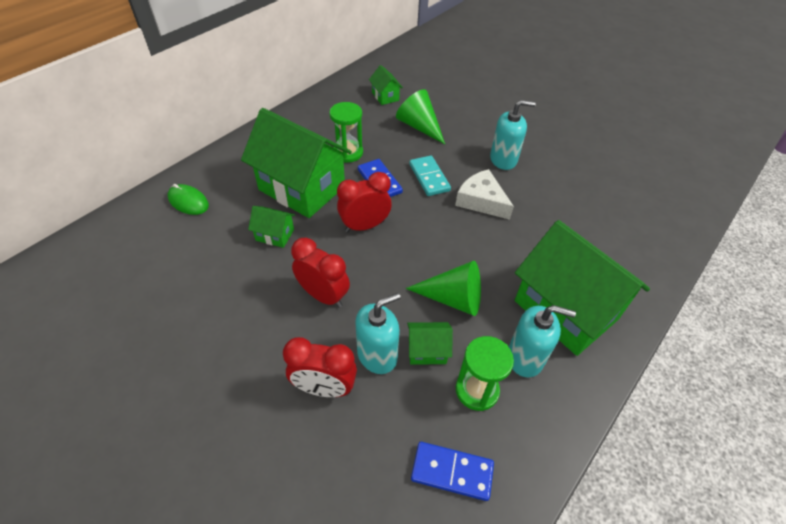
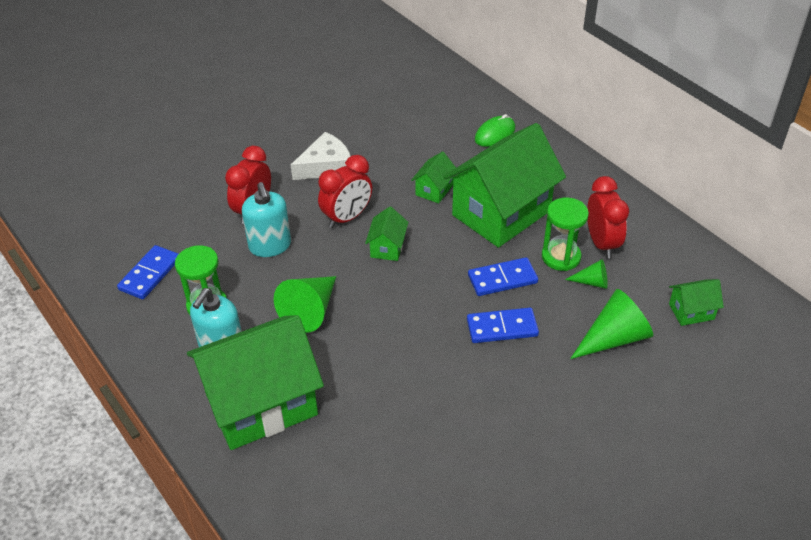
camera: 105 degrees right, 5 degrees down
(365, 226) = (430, 257): red clock -> red clock (601, 243)
(370, 137) = (592, 282): none -> green cone
(427, 350) = (260, 279): green house -> green house (387, 247)
(429, 177) = (502, 328): turquoise domino -> blue domino
(481, 201) = (449, 372): white cheese -> white cheese (326, 166)
(503, 159) = (528, 420): turquoise soap dispenser -> none

